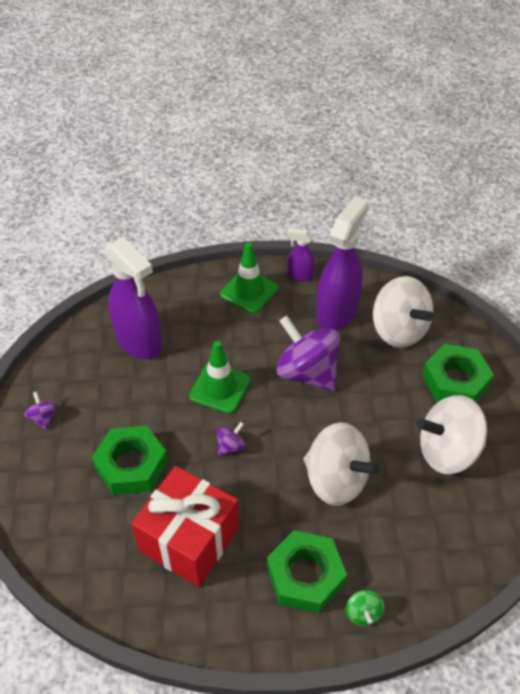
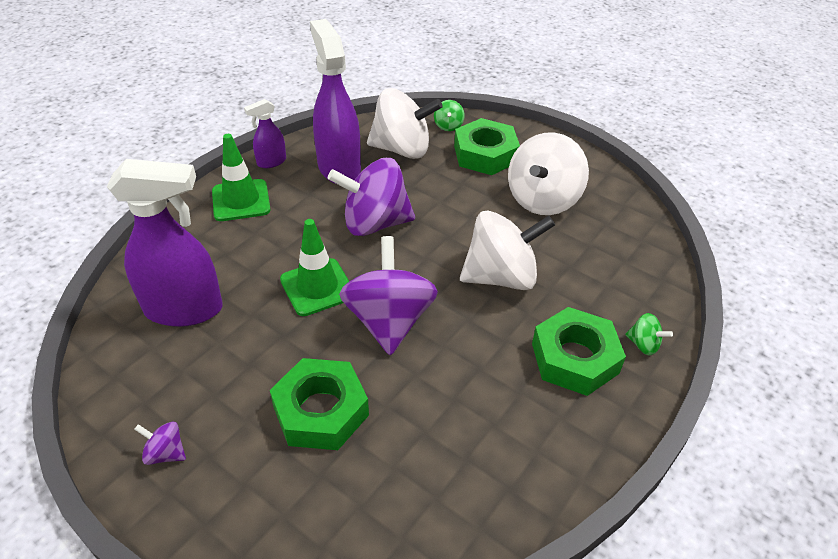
camera: 50 degrees left, 5 degrees down
(189, 539) = (456, 419): red gift -> none
(231, 446) = (389, 321): purple spinning top -> purple spinning top, size x2.32
(459, 336) = (448, 126): none -> green spinning top

